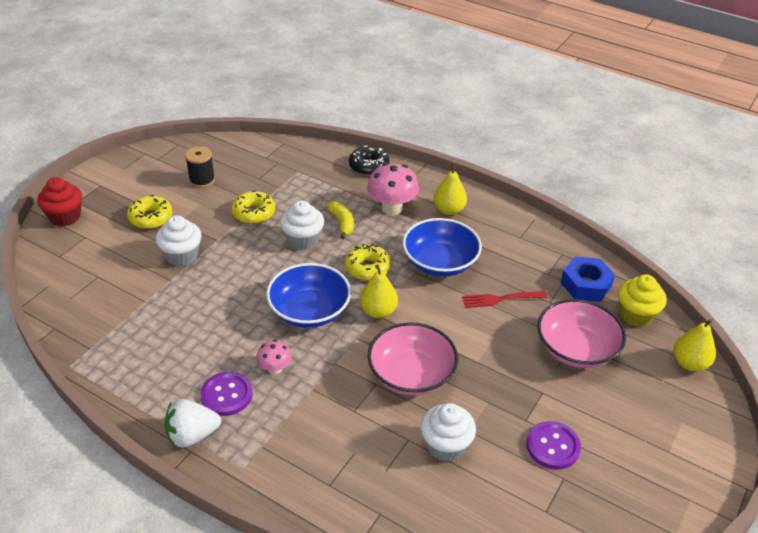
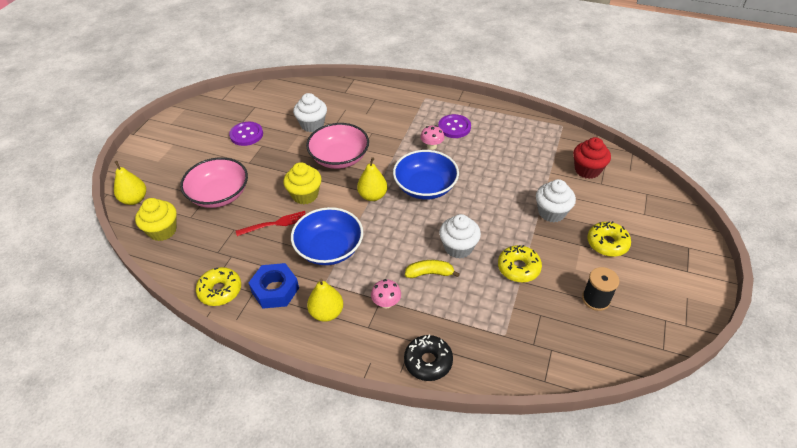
camera: 170 degrees right, 5 degrees up
(65, 217) = (681, 229): red cupcake -> red cupcake (587, 170)
(192, 435) = (462, 106): white strawberry -> none
(342, 223) = (430, 273): yellow banana -> yellow banana turned 120 degrees clockwise
(367, 268) = (391, 230): yellow donut -> yellow donut (220, 290)
(392, 208) = (386, 303): pink mushroom -> pink mushroom, size x0.56
(463, 328) = (305, 195): none -> yellow cupcake
(585, 285) = (199, 251): blue nut -> blue nut (275, 290)

